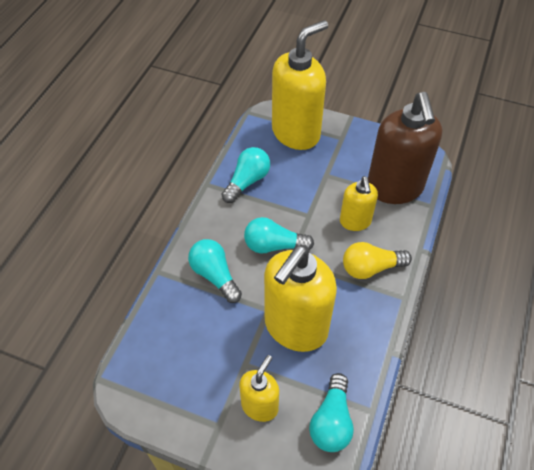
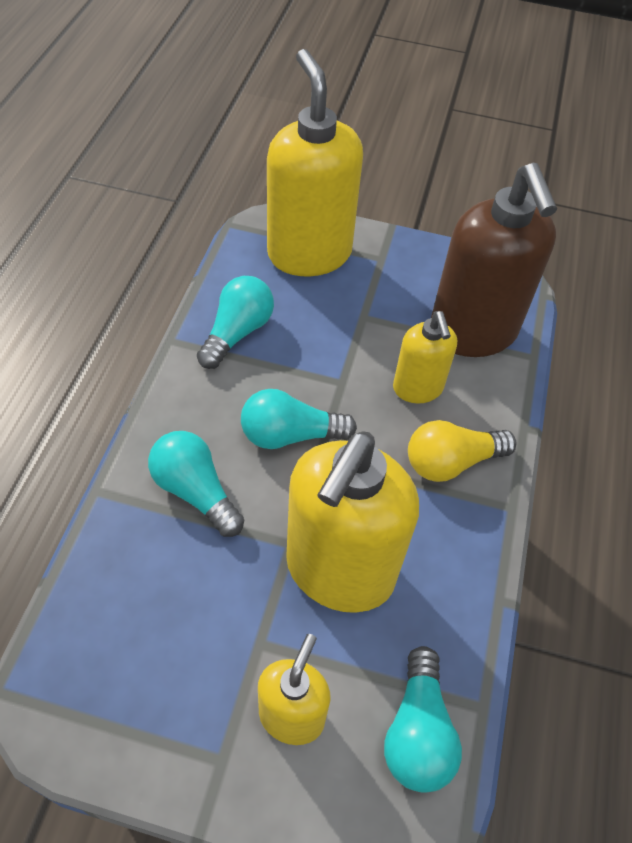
camera: 10 degrees left, 0 degrees up
(296, 133) = (309, 253): yellow soap dispenser -> yellow soap dispenser turned 60 degrees counterclockwise

